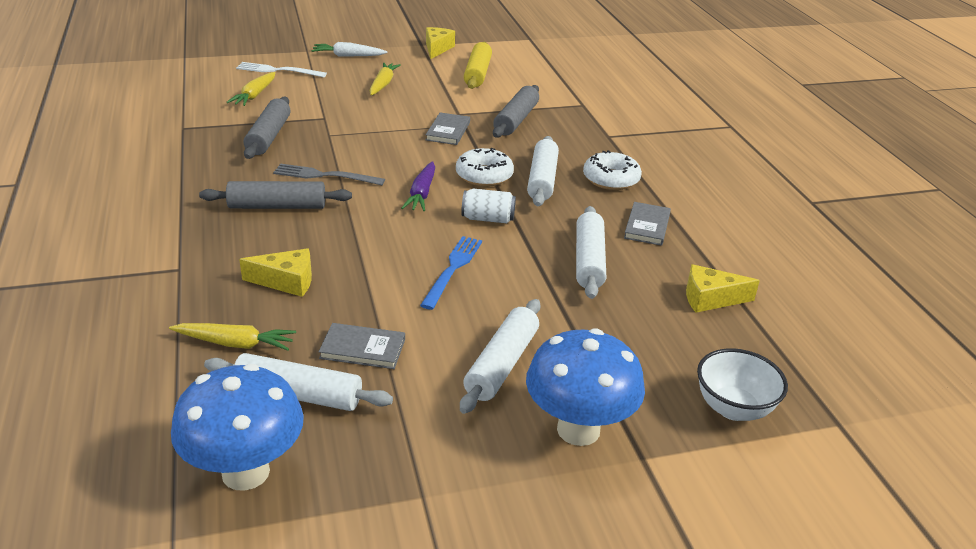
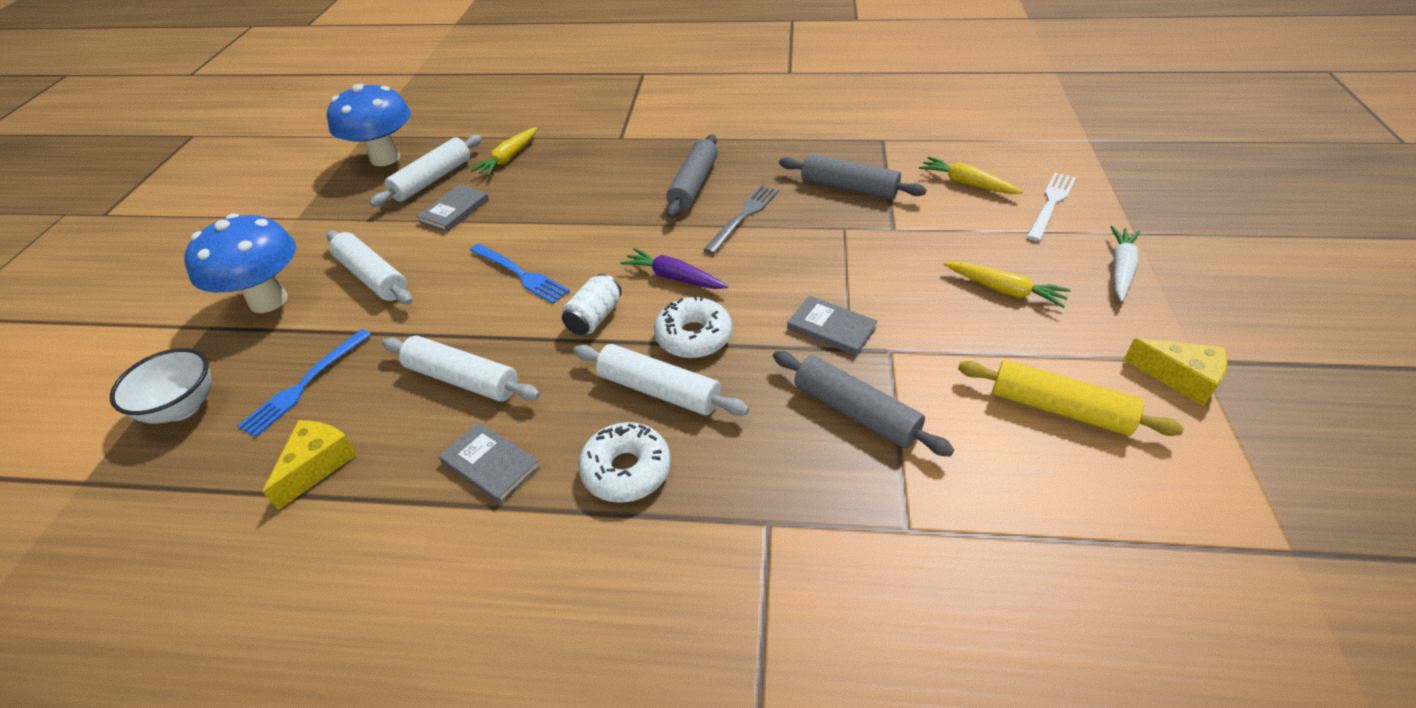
camera: 115 degrees right, 10 degrees up
(286, 281) = (568, 183): yellow cheese -> none
(654, 343) = (305, 384): none -> blue fork

